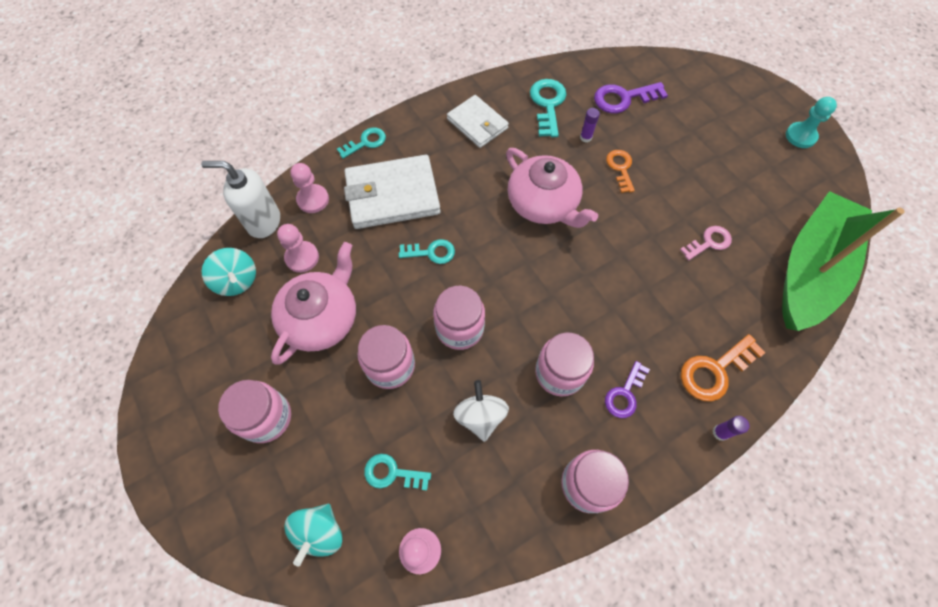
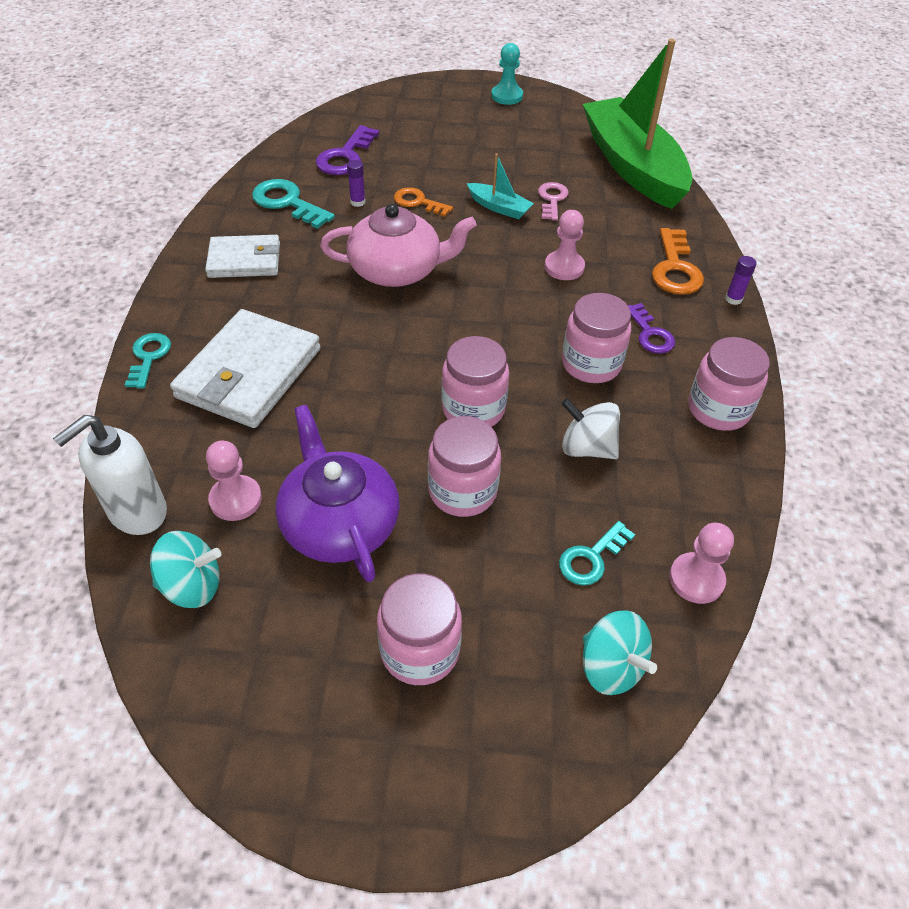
camera: 55 degrees left, 15 degrees down
(313, 199) = (166, 446): pink pawn -> pink pawn (564, 267)
(322, 318) = (339, 523): pink teapot -> purple teapot
(431, 252) = (359, 381): turquoise key -> none
(664, 217) = (499, 207): none -> turquoise boat

